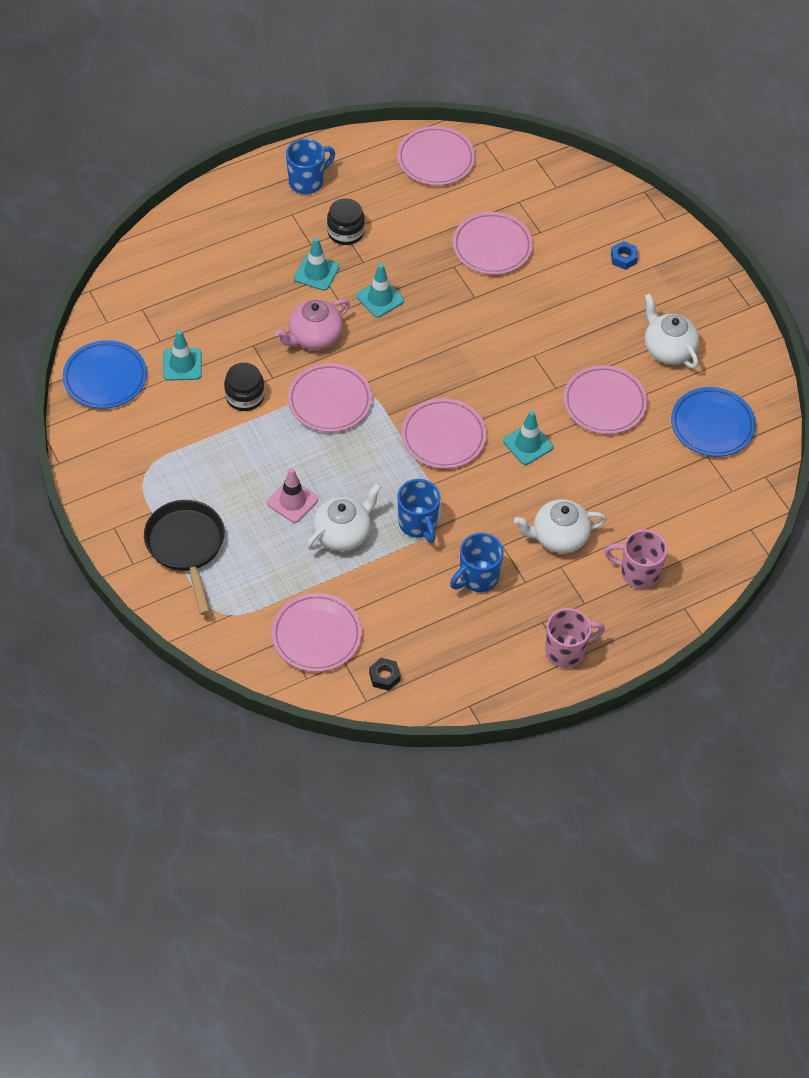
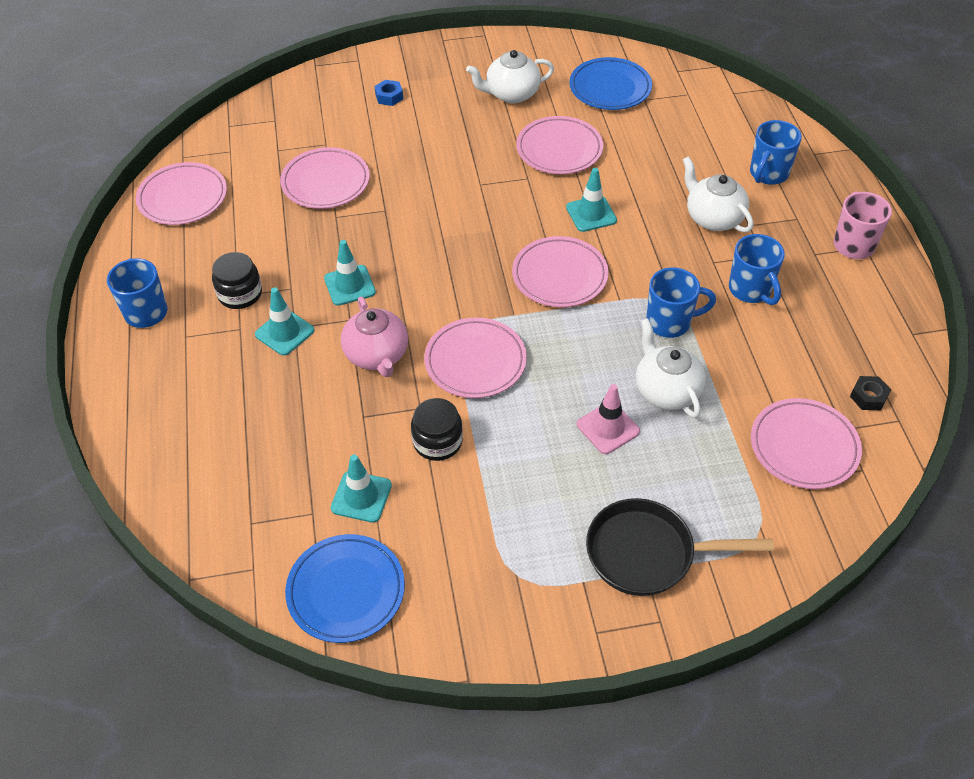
camera: 70 degrees left, 5 degrees down
(559, 537) = (713, 218): white teapot -> white teapot turned 135 degrees clockwise
(638, 573) = (768, 174): pink mug -> blue mug

